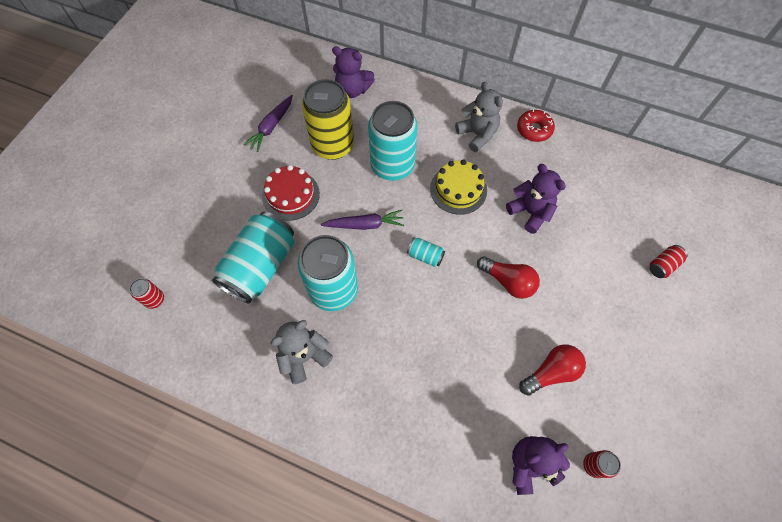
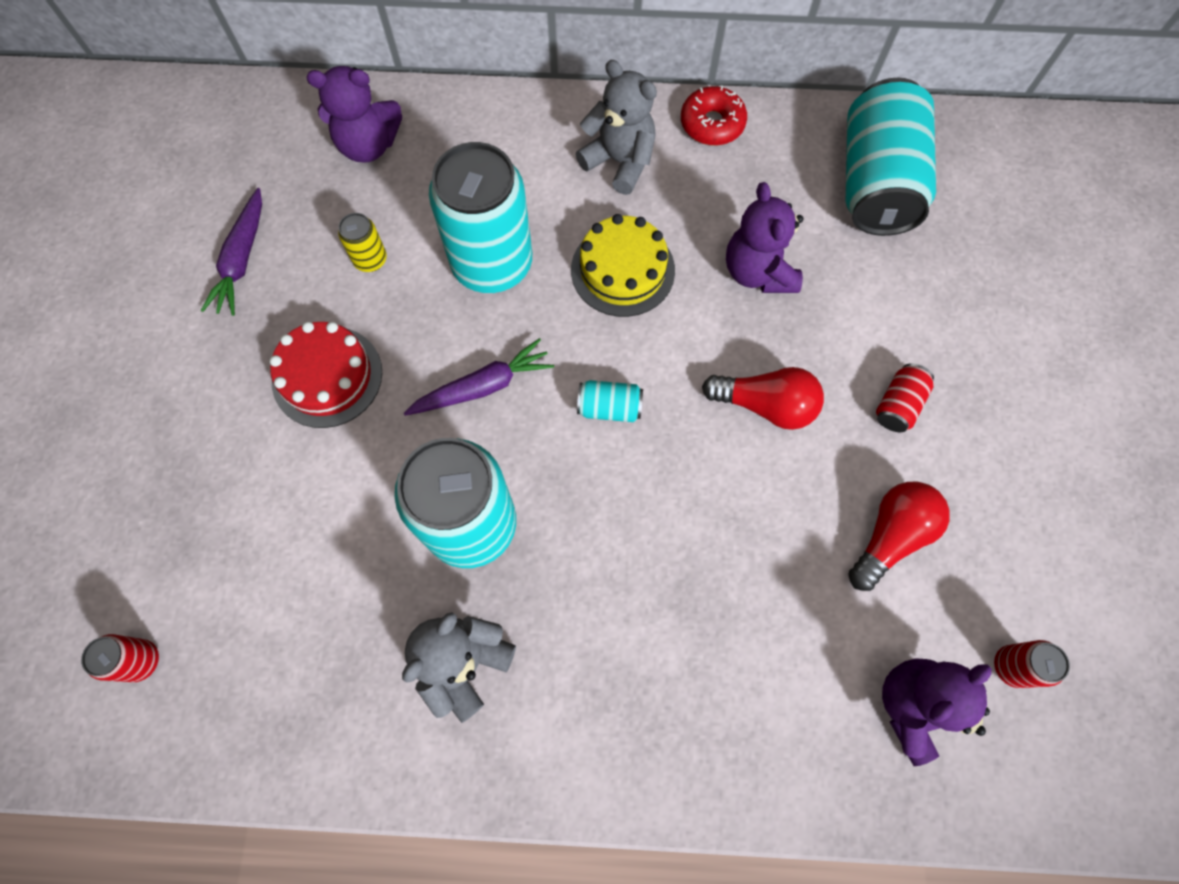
camera: 20 degrees left, 5 degrees up
(260, 266) = (321, 527): turquoise can -> turquoise can (875, 183)
(333, 145) = (370, 260): yellow can -> yellow can, size x0.42
(530, 212) = (758, 272): purple teddy bear -> purple teddy bear turned 135 degrees counterclockwise
(663, 265) = (999, 293): red can -> red can (898, 405)

